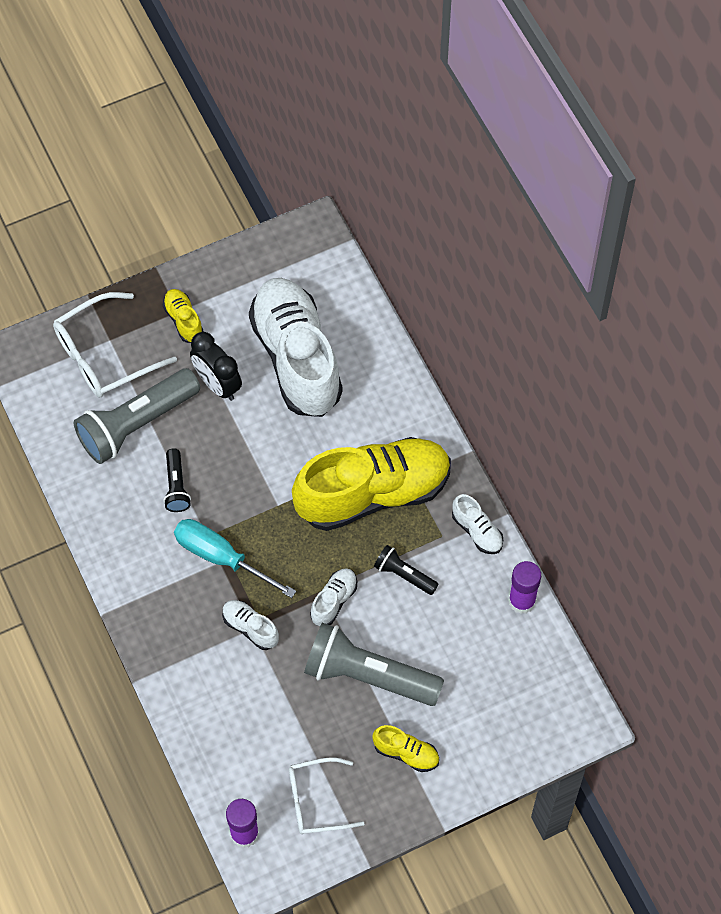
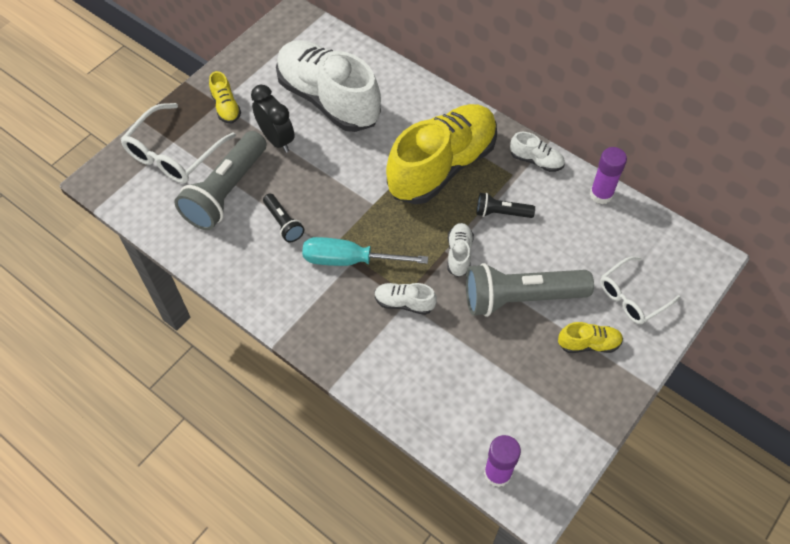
camera: 25 degrees left, 5 degrees down
(183, 320) = (226, 107): yellow shoe -> yellow shoe turned 150 degrees counterclockwise
(217, 384) = (277, 140): black clock -> black clock turned 150 degrees counterclockwise
(317, 800) = (541, 415): white glasses -> white glasses (632, 296)

